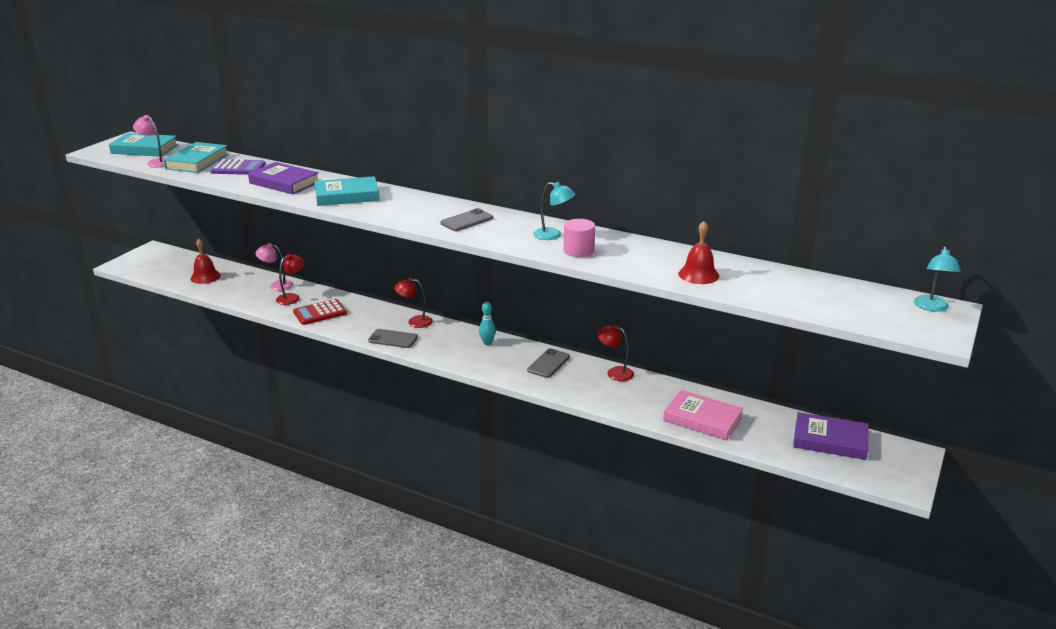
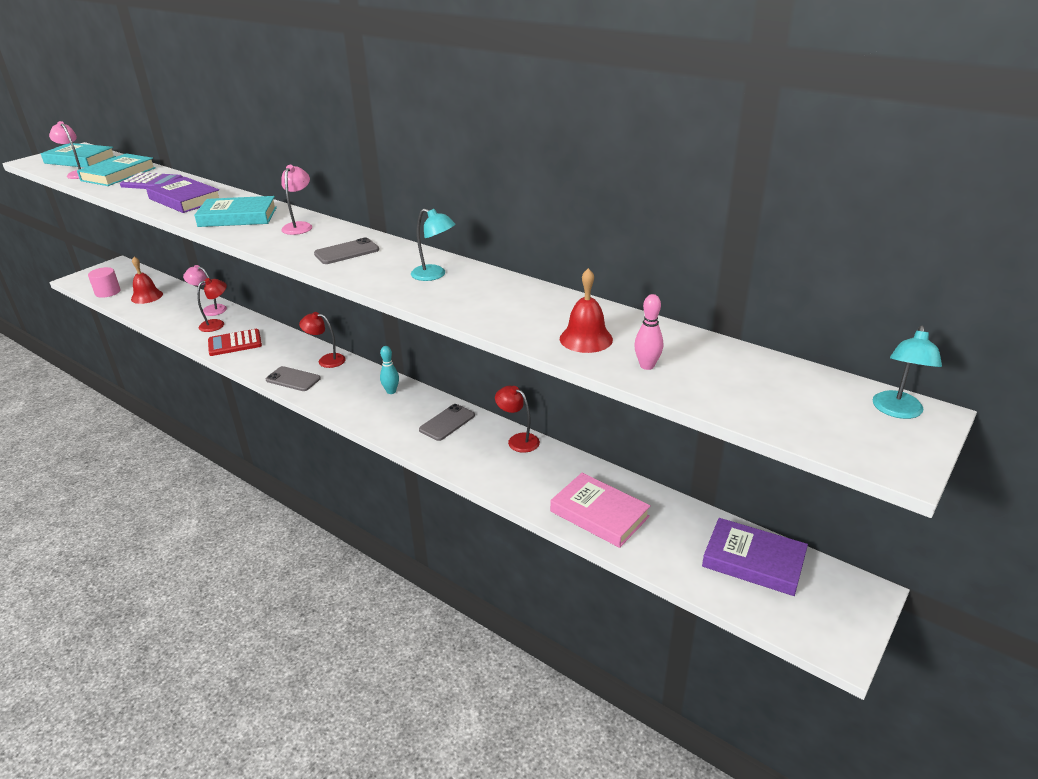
camera: 10 degrees right, 5 degrees up
(409, 201) = (299, 226): none -> pink lamp
(578, 251) = (452, 297): pink cylinder -> pink cylinder (108, 292)
(752, 290) = (647, 366): none -> pink bowling pin

